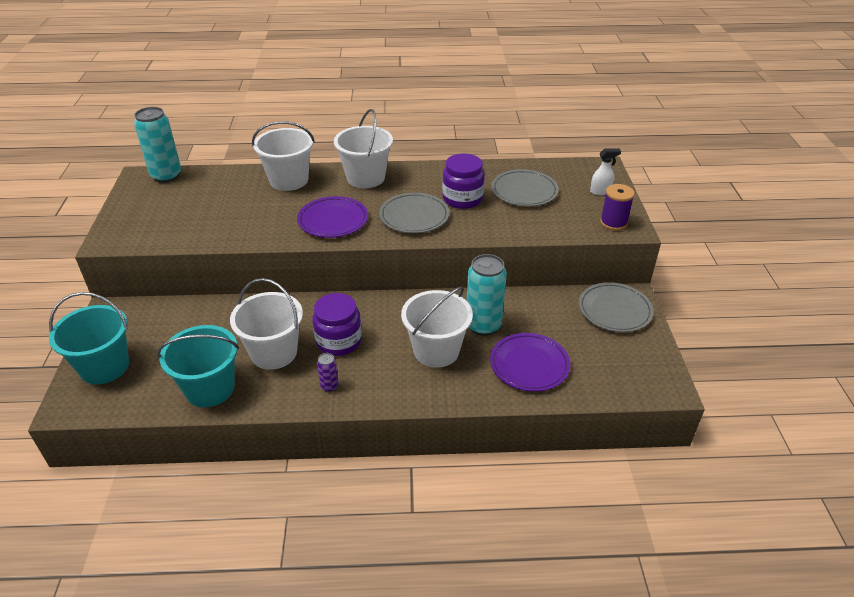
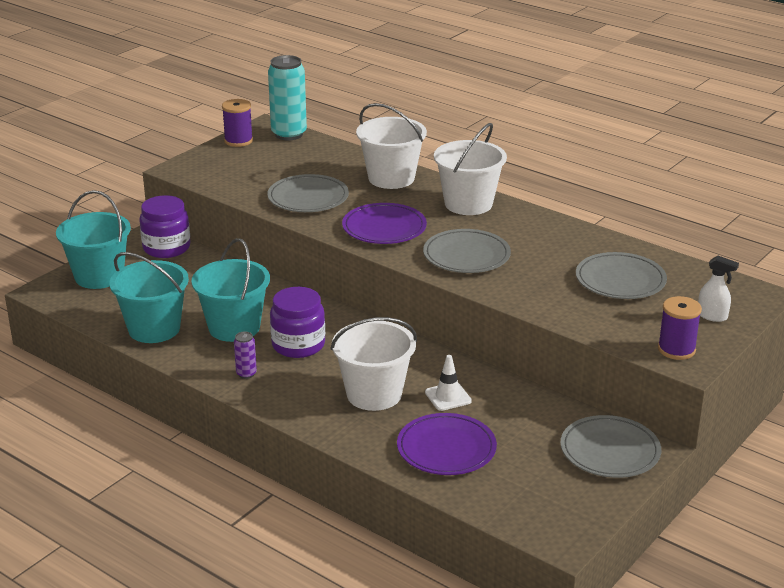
camera: 40 degrees right, 10 degrees down
(130, 196) = (238, 141): none -> purple spool
(247, 221) = (308, 198): none -> grey plate
(274, 352) = (234, 327): white bucket -> turquoise bucket
(462, 199) = (540, 260): purple jar -> purple jar (166, 248)
(483, 326) = (448, 397): turquoise can -> white traffic cone

